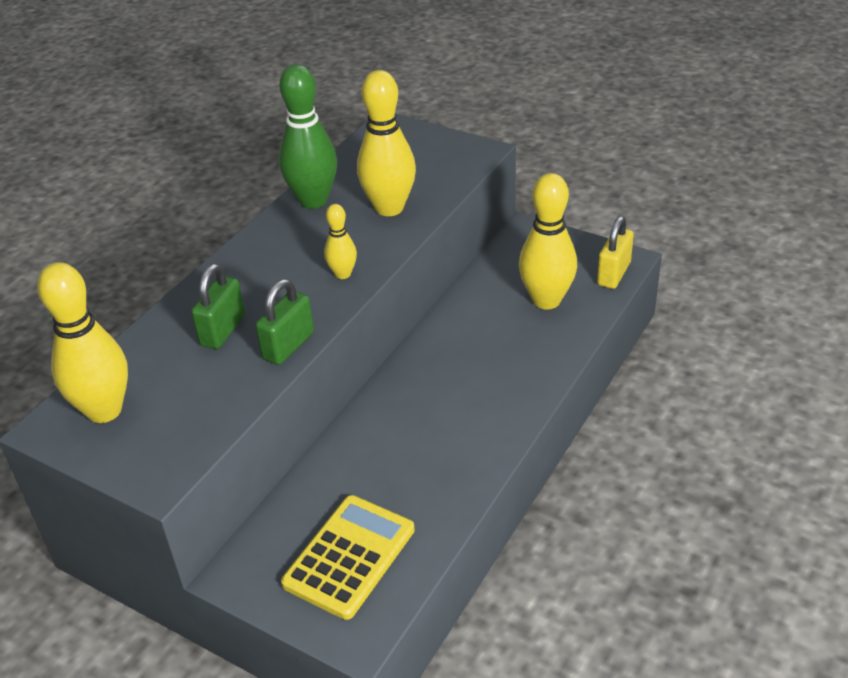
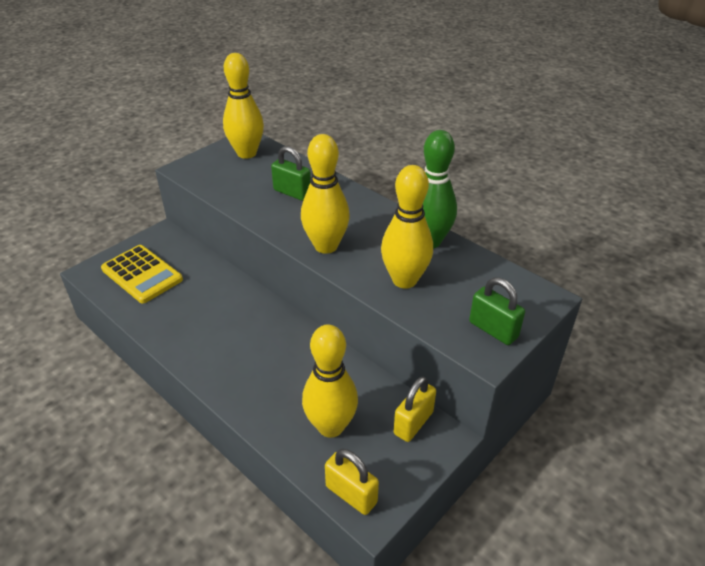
camera: 100 degrees right, 0 degrees up
(288, 346) = (261, 216): green padlock -> green padlock (493, 330)
(343, 274) = (326, 246): yellow bowling pin -> yellow bowling pin, size x1.93
(517, 250) = (413, 423): none -> yellow padlock

